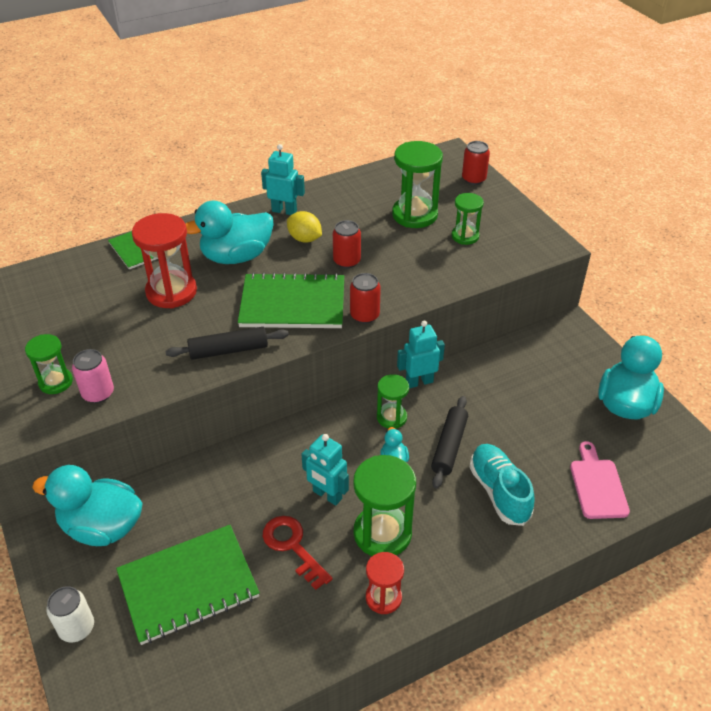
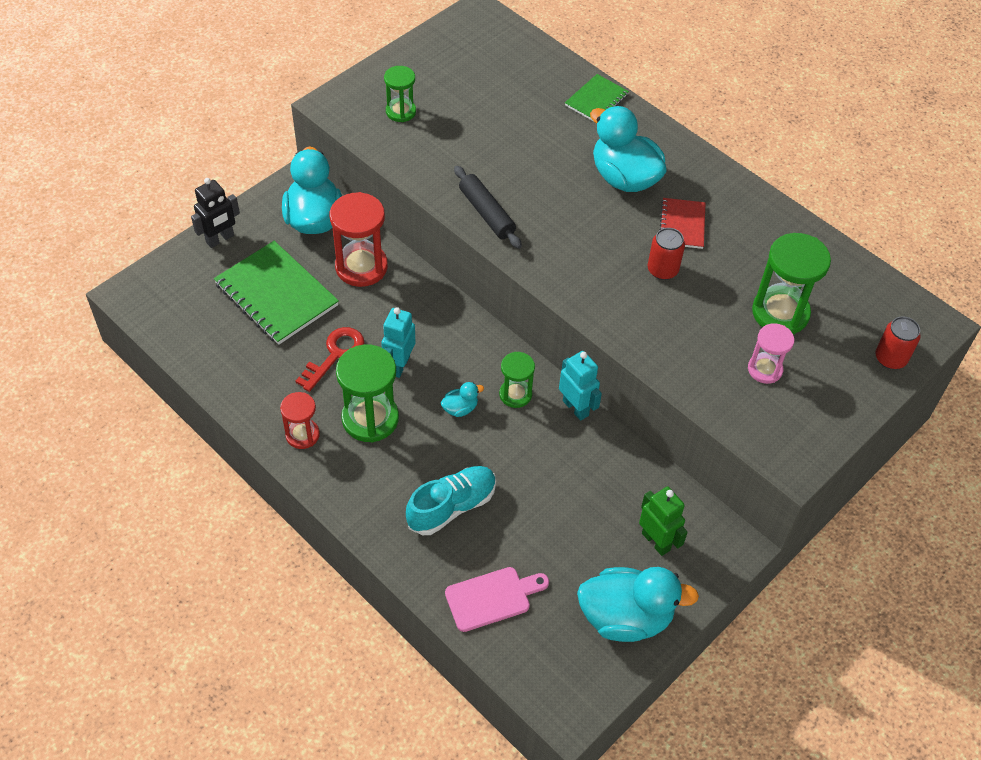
camera: 70 degrees right, 10 degrees up
(77, 628) = (220, 239): white can -> black robot
(98, 393) = (398, 143): pink can -> none
(171, 292) = (548, 146): red hourglass -> red hourglass (361, 267)
(284, 211) = (722, 194): turquoise robot -> none
(293, 303) = (573, 243): green notebook -> none
(304, 239) = (682, 224): yellow lemon -> red notebook
(364, 315) = (582, 305): red can -> none
(449, 446) = (495, 452): black rolling pin -> none
(465, 236) = (765, 369): green hourglass -> pink hourglass
(559, 368) = (656, 541): none -> green robot

